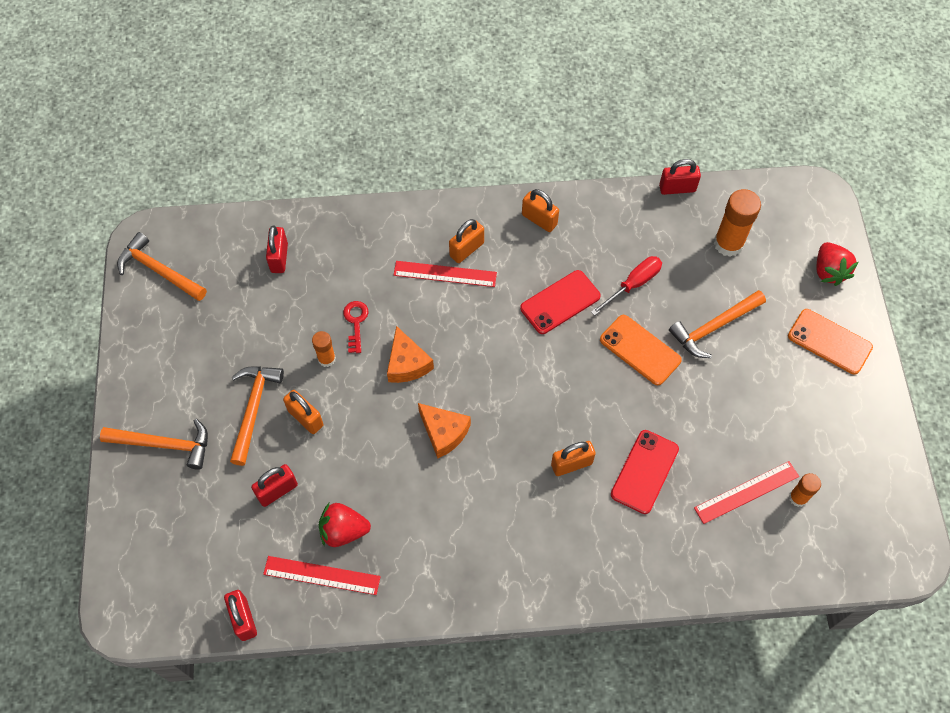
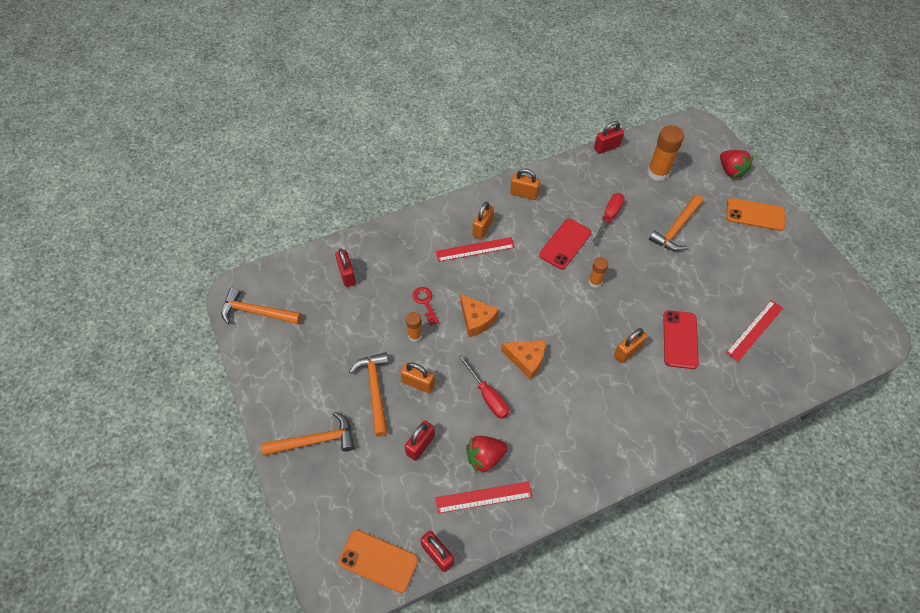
camera: 20 degrees left, 5 degrees down
(379, 460) = (488, 396): none -> red screwdriver
(640, 350) = (635, 259): orange phone -> orange phone (378, 561)
(798, 498) = (790, 322): orange glue stick -> orange glue stick (595, 282)

